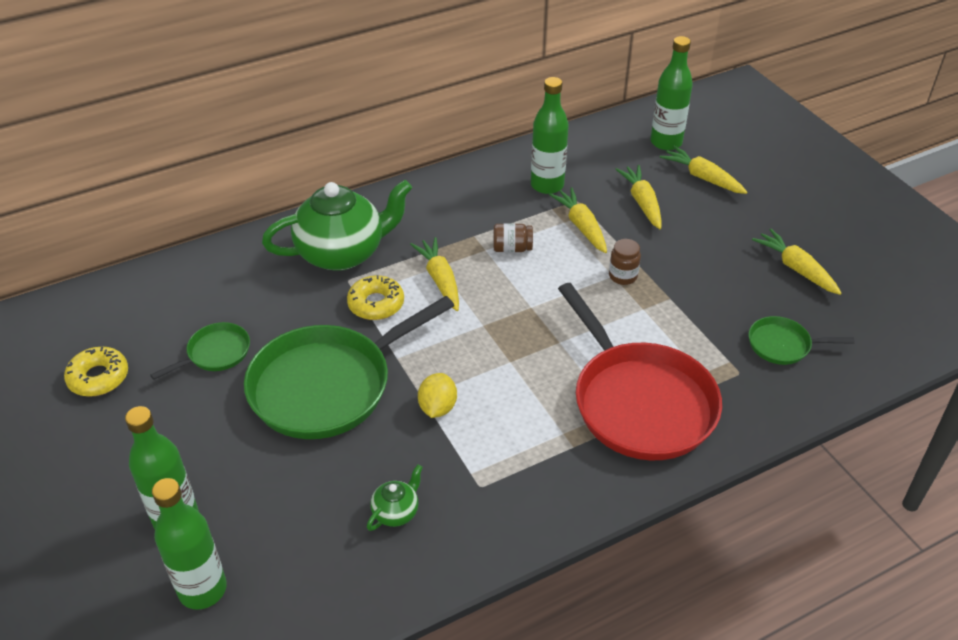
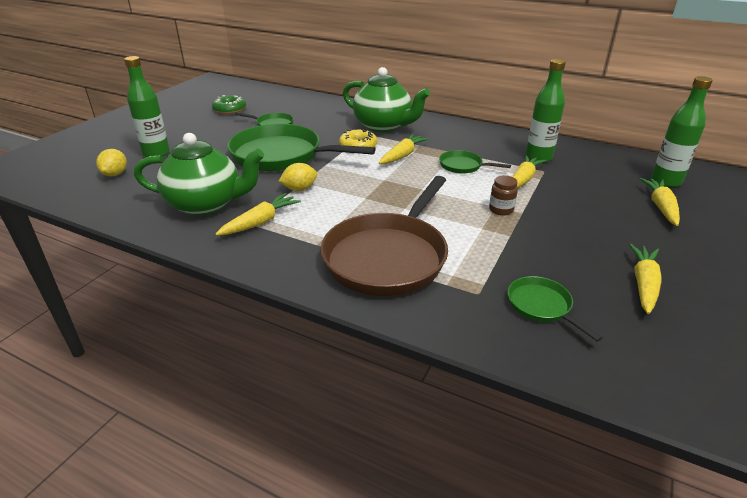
camera: 55 degrees right, 10 degrees down
(98, 377) = (230, 109): yellow donut -> green donut
(202, 589) = (115, 174): green bottle -> yellow lemon
(396, 512) = (206, 204): green teapot -> green teapot, size x2.36
(512, 248) = (463, 166): brown jar -> green pan
(639, 402) = (388, 257): red pan -> brown pan
(642, 202) = (586, 193): yellow carrot -> yellow carrot (261, 222)

